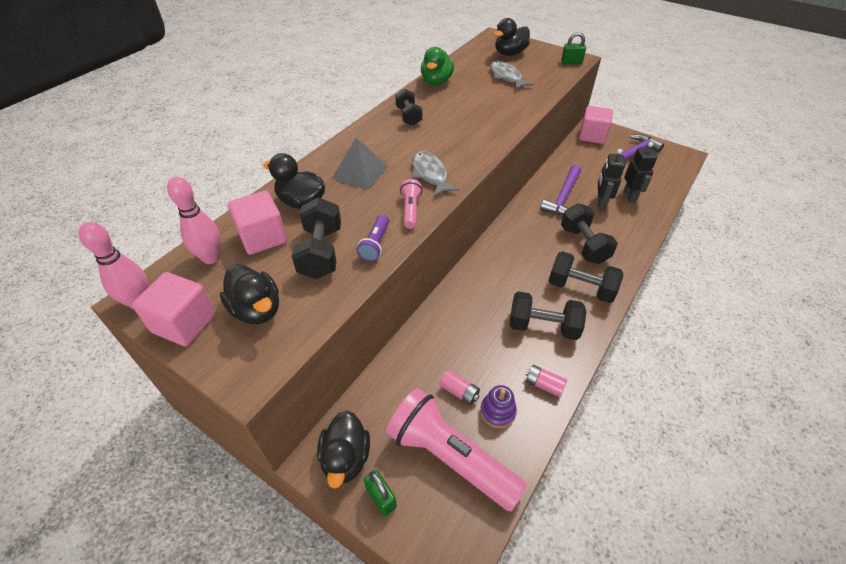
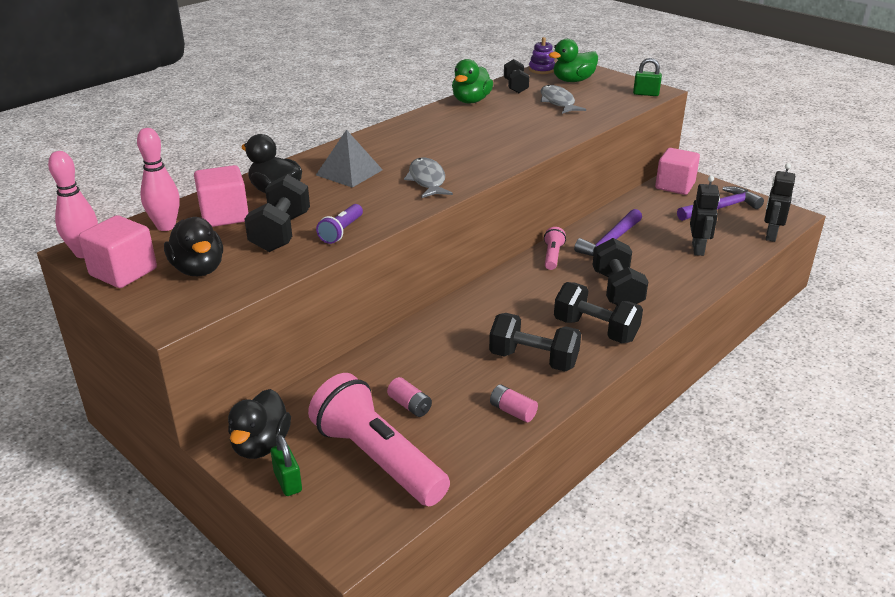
camera: 10 degrees right, 15 degrees down
(408, 116) = (424, 129): black dumbbell -> black dumbbell (515, 86)
(410, 210) = (392, 207): pink flashlight -> pink flashlight (552, 256)
(497, 411) = (448, 427): purple stacking toy -> purple stacking toy (541, 69)
(510, 53) = (573, 81): black duck -> green duck
(601, 203) = (657, 252): black robot -> black robot (770, 235)

